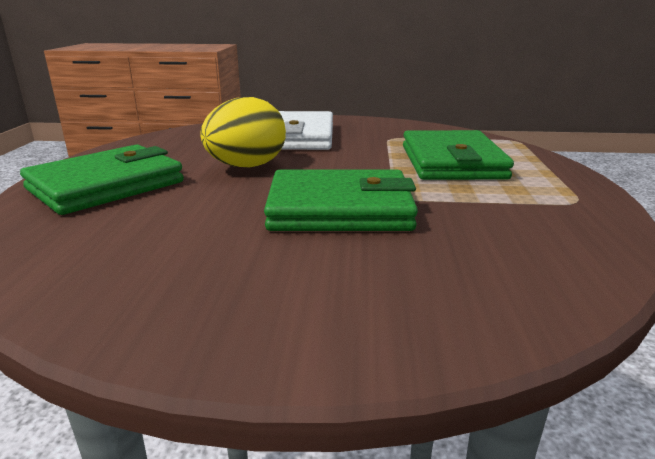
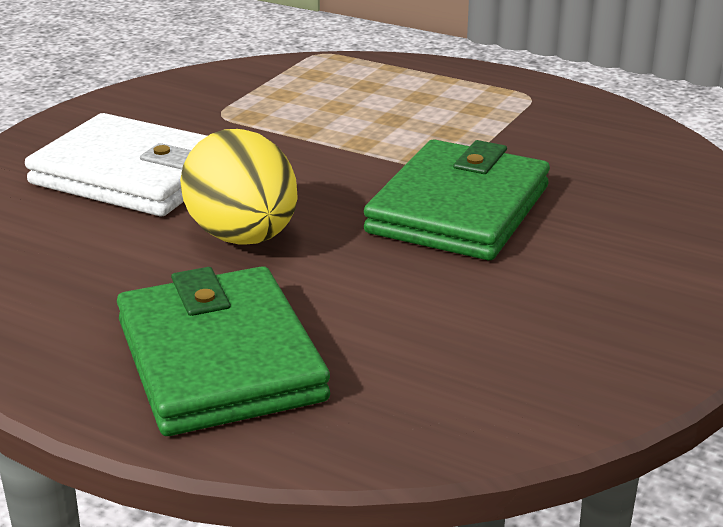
camera: 65 degrees left, 5 degrees up
(451, 162) = (365, 110): green wallet -> none

